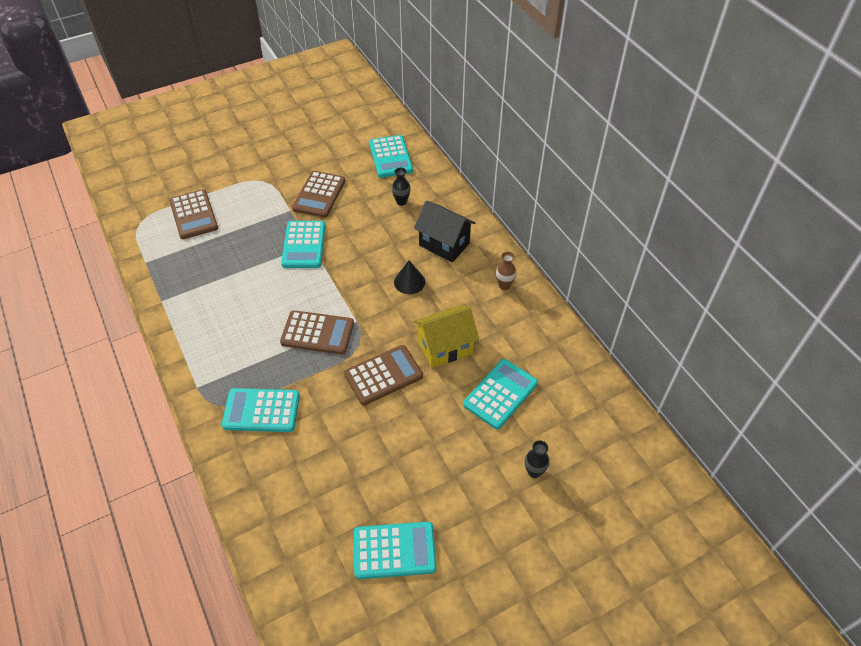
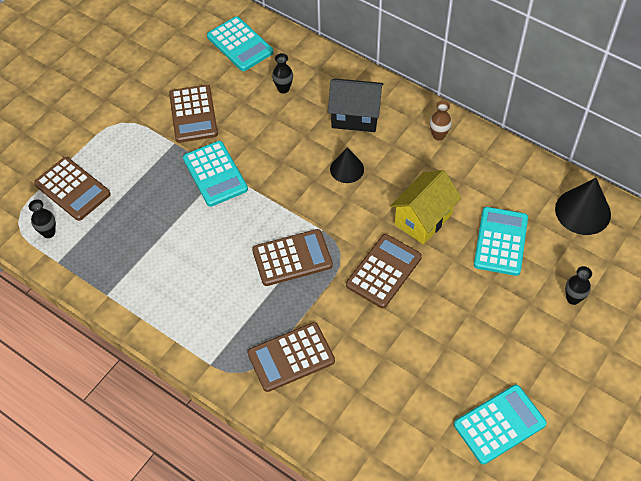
camera: 25 degrees left, 5 degrees up
(154, 239) = (49, 233): none -> black vase
(261, 410) = (291, 357): turquoise calculator -> brown calculator
(593, 400) = (583, 211): none -> black cone

